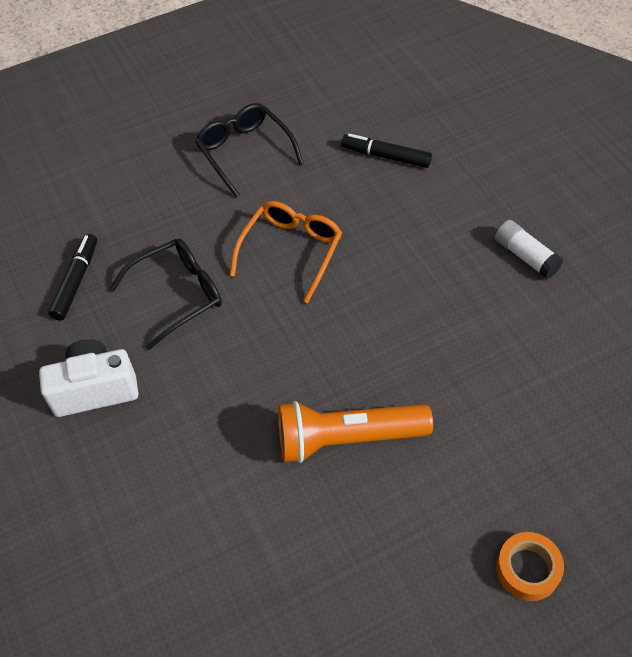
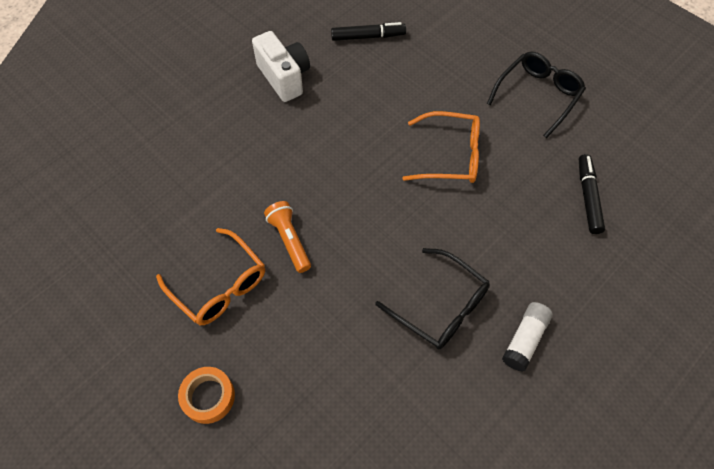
camera: 70 degrees right, 5 degrees up
(177, 295) = (379, 97): black glasses -> black glasses (440, 306)
(347, 438) = (289, 240): orange flashlight -> orange flashlight, size x0.60
(385, 531) = (219, 285): none -> orange glasses

